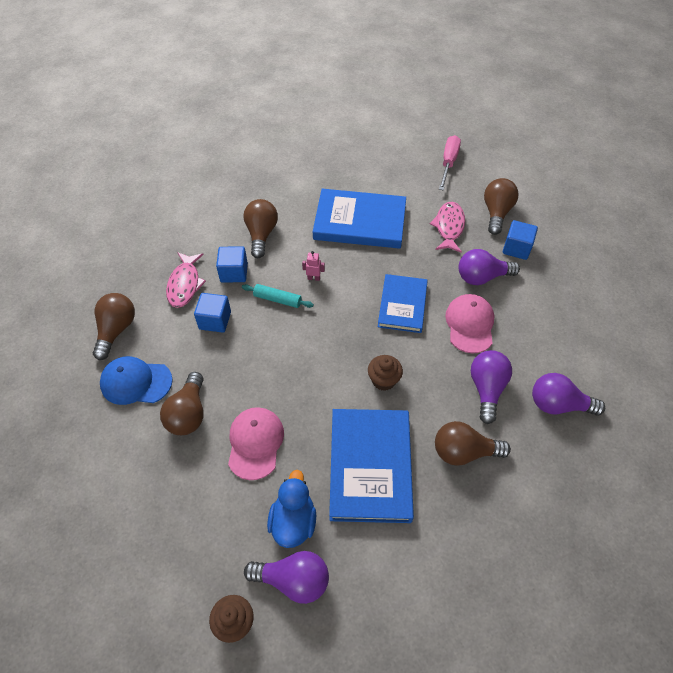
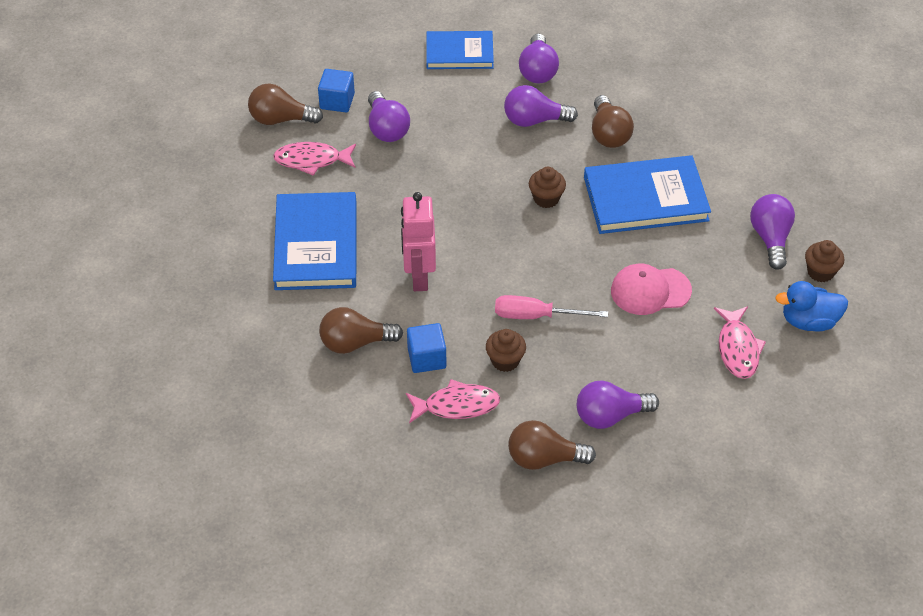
camera: 100 degrees left, 5 degrees down
(136, 382) = (610, 416): blue cap -> purple light bulb
(166, 504) = (737, 349): none -> pink fish
(188, 414) = (634, 355): brown light bulb -> none
(215, 320) = (505, 361): blue cube -> brown cupcake
(277, 299) = (459, 306): turquoise rolling pin -> none
(293, 521) = (719, 247): blue duck -> blue duck (809, 321)
(314, 278) = (419, 277): pink robot -> pink robot, size x2.41
(402, 305) = (442, 192): blue book -> blue book (459, 53)
(448, 163) = (192, 167): pink screwdriver -> pink screwdriver (536, 316)
(470, 324) = (456, 136): pink cap -> none

